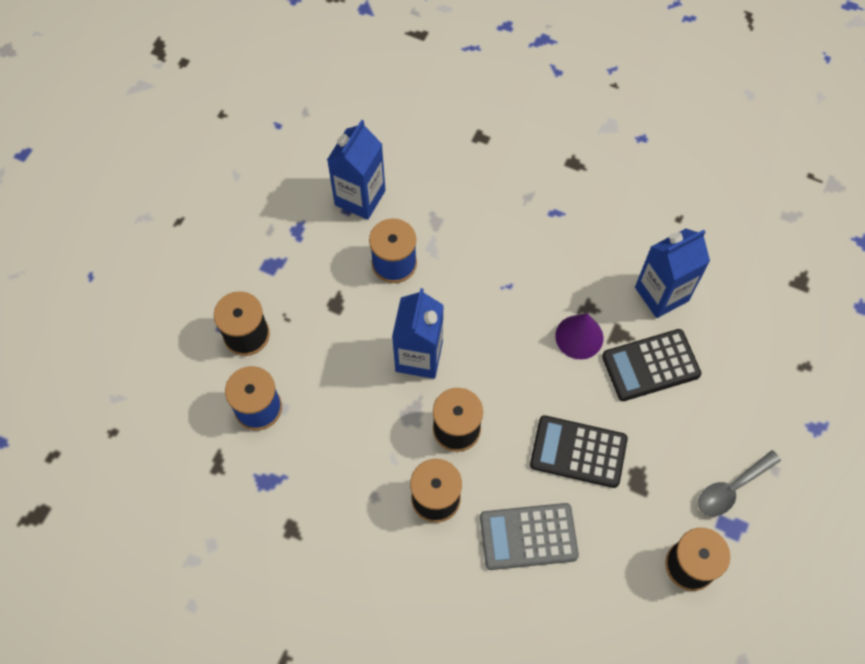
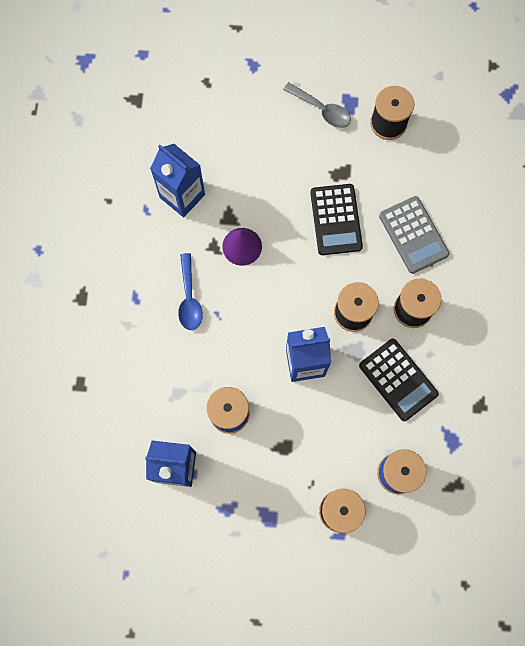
camera: 110 degrees left, 10 degrees up
(536, 264) = (189, 298): none -> blue spoon
(650, 365) = (246, 188): black calculator -> black calculator (398, 380)

